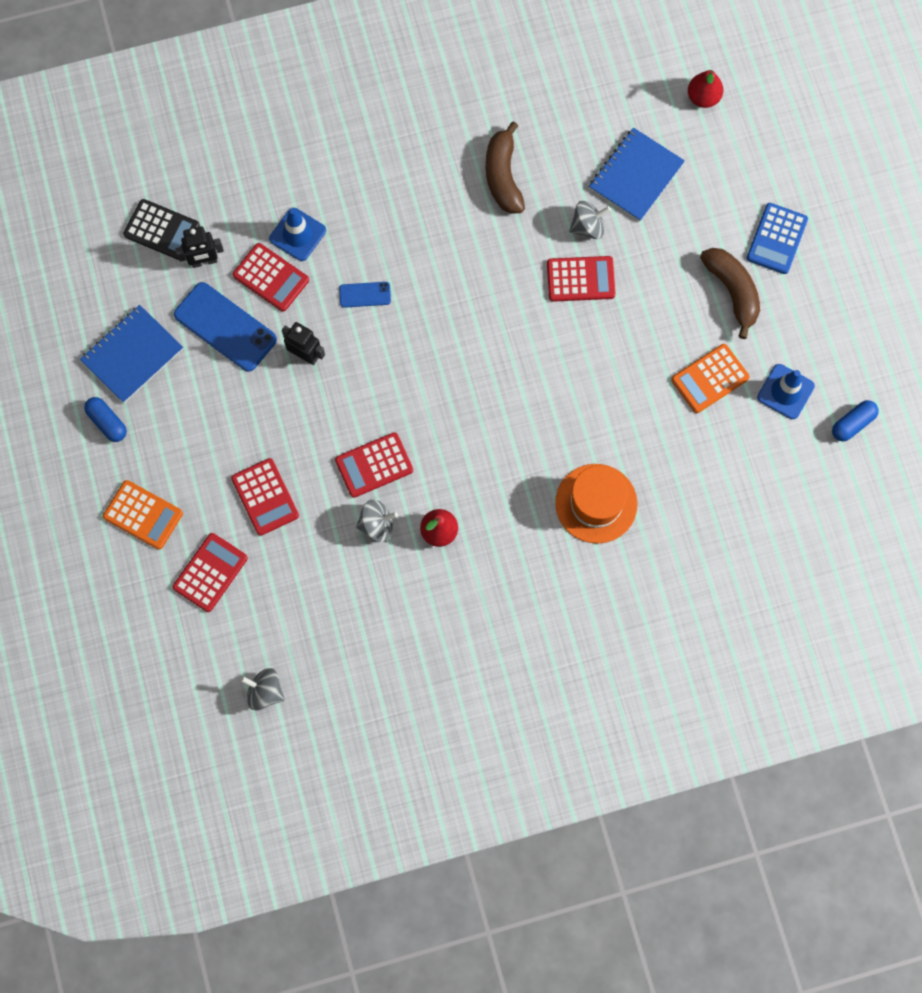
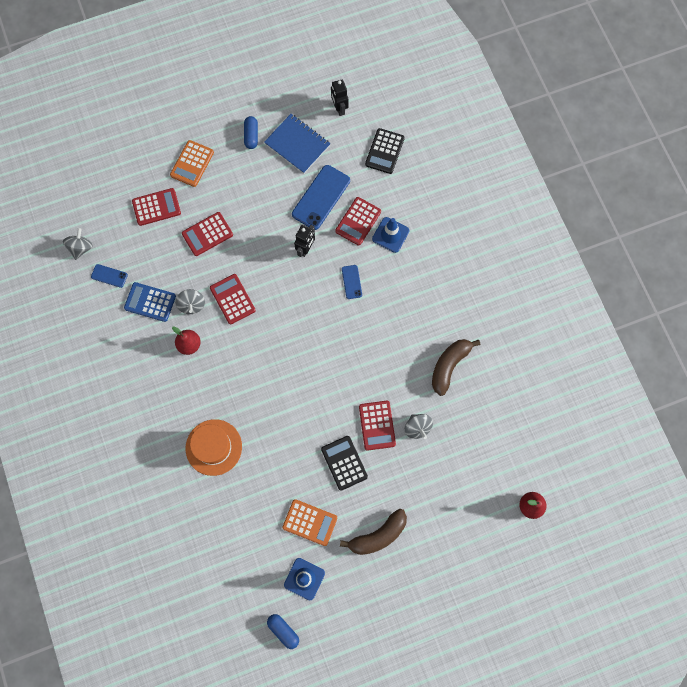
camera: 85 degrees right, 0 degrees up
(107, 422) = (251, 136): blue capsule -> blue capsule turned 45 degrees counterclockwise
(204, 261) = (365, 179): black robot -> black robot (339, 108)
(210, 572) = (156, 207): red calculator -> red calculator turned 45 degrees counterclockwise
(316, 648) = (109, 276): none -> blue phone
(503, 176) = (449, 366): brown banana -> brown banana turned 45 degrees counterclockwise
(630, 327) = (344, 463): none -> black calculator
(636, 176) = (461, 459): blue notebook -> none
(710, 379) = (310, 522): orange calculator -> orange calculator turned 150 degrees clockwise
(777, 239) = (423, 567): blue calculator -> blue calculator (150, 302)

